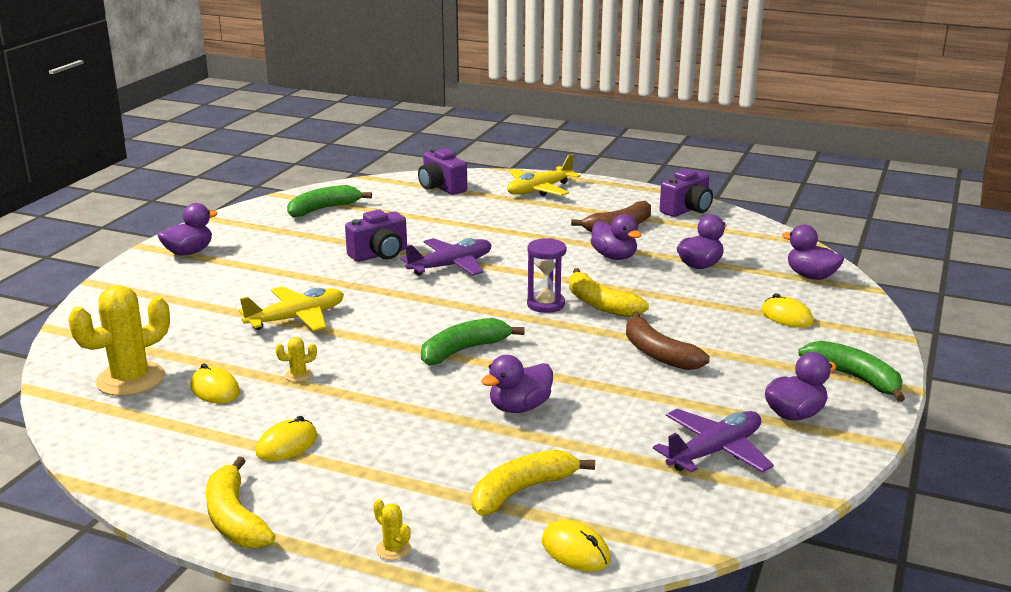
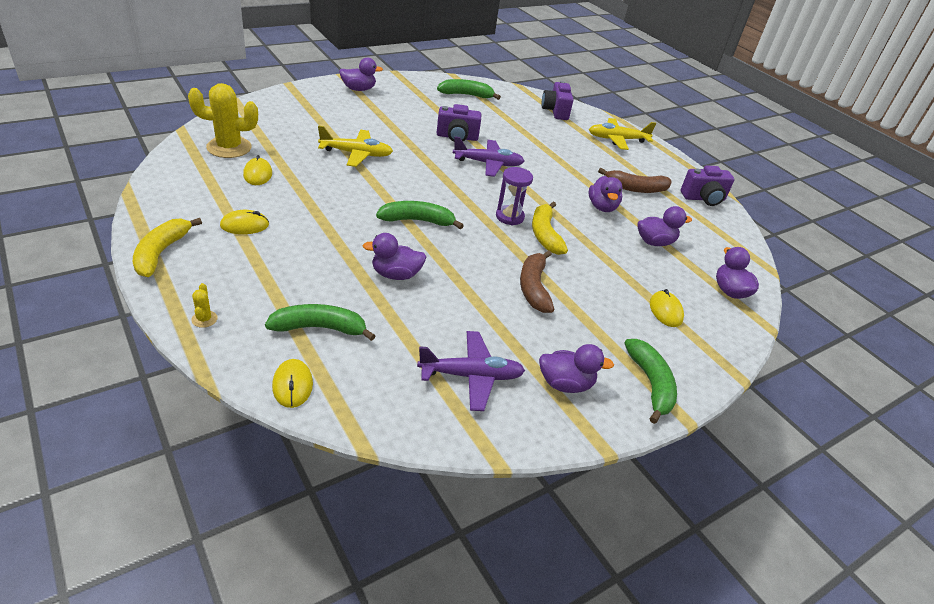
camera: 30 degrees right, 15 degrees up
(298, 375) = (309, 188): yellow cactus -> none
(522, 491) = (320, 328): yellow banana -> green banana

